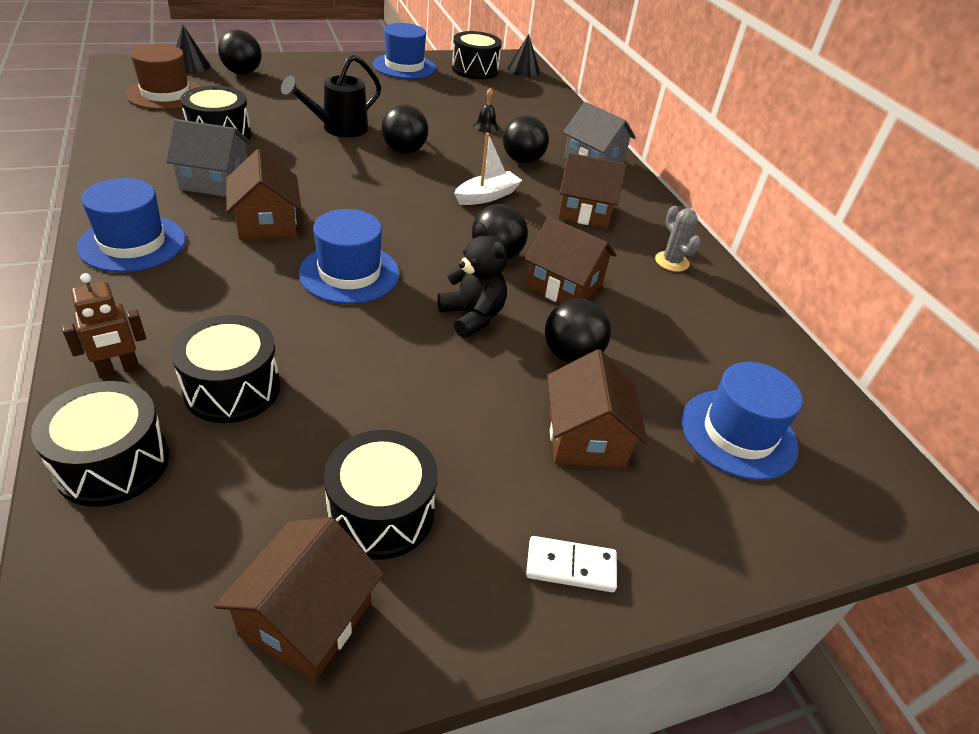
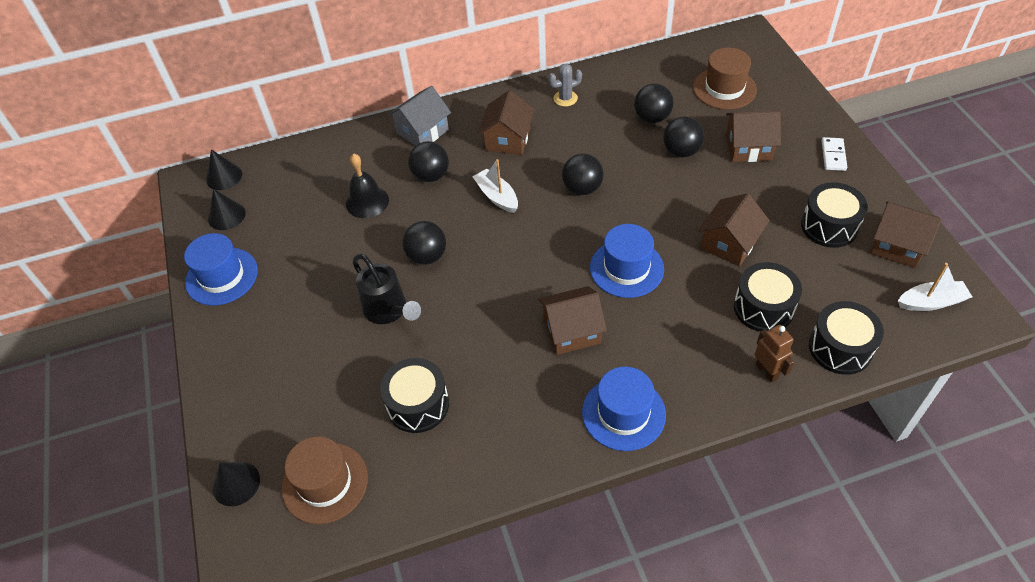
camera: 80 degrees left, 10 degrees up
(141, 638) = (931, 302): none -> white boat
(215, 181) = (511, 384): grey house -> none
(242, 73) = (254, 424): black ball -> black ball (652, 118)
(472, 316) = (657, 198): black teddy bear -> none
(475, 70) = (226, 216): black drum -> black cone
(486, 127) = (367, 202): black bell -> black bell, size x1.76
(564, 286) = (609, 153): brown house -> brown house (729, 243)
(738, 433) = (724, 88): blue hat -> brown hat

